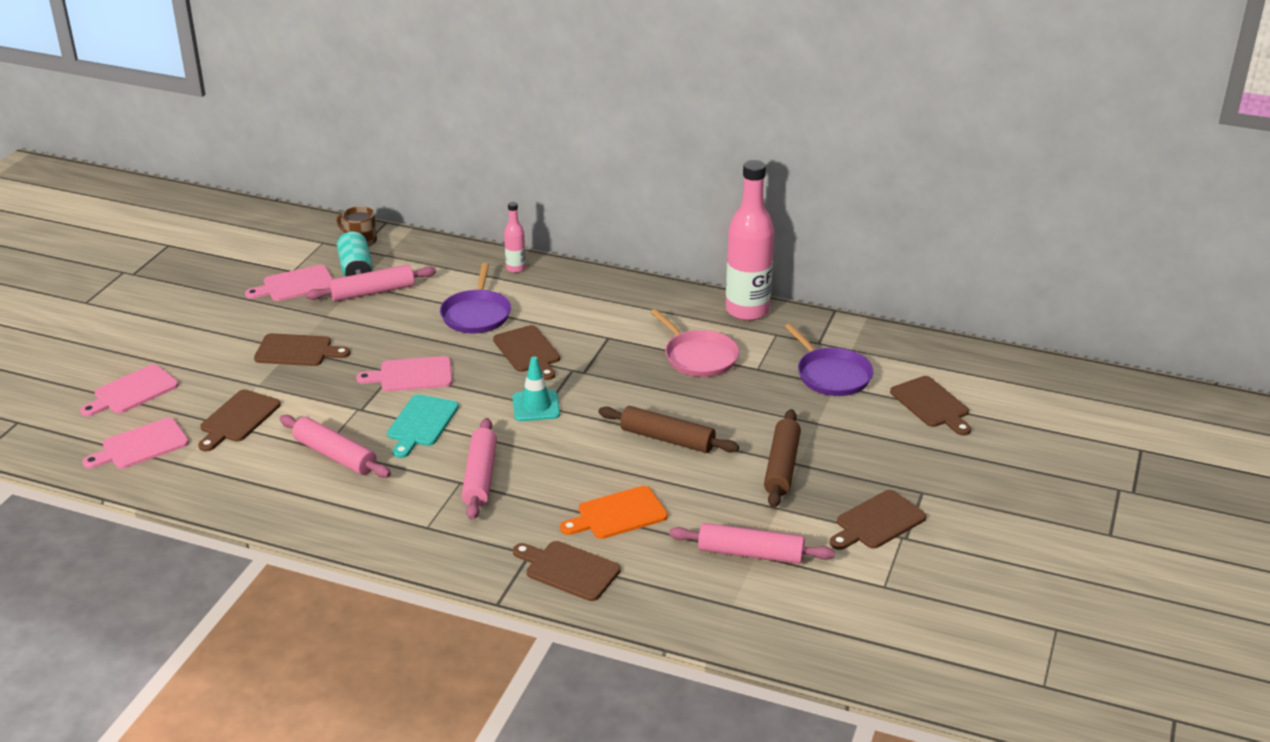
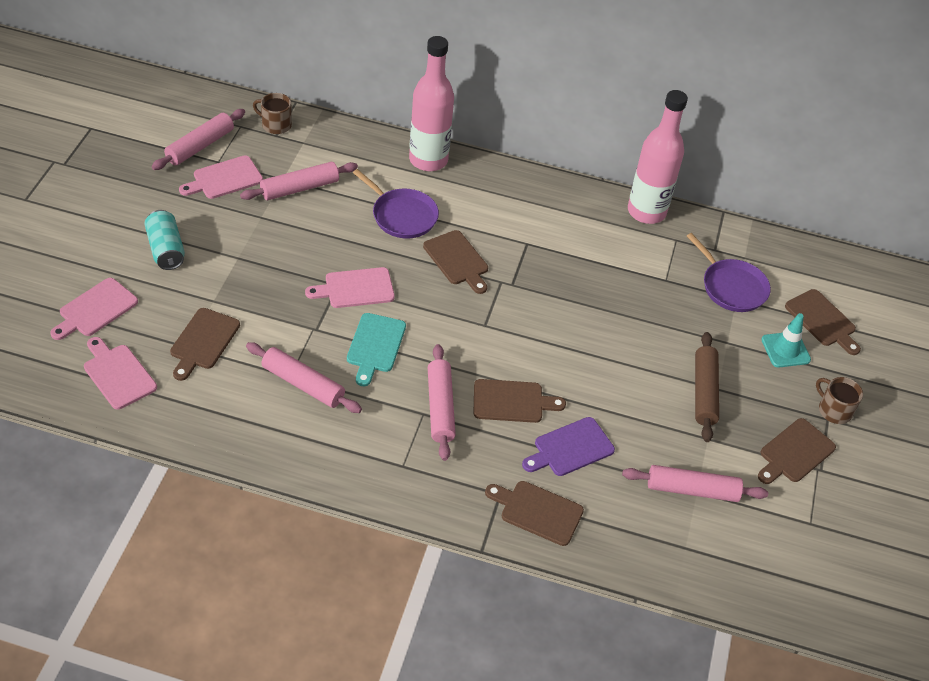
camera: 10 degrees left, 15 degrees up
(141, 445) = (118, 374): pink cutting board -> pink cutting board turned 90 degrees clockwise
(276, 258) = (200, 146): none -> pink rolling pin
(297, 351) = (242, 259): brown cutting board -> brown cutting board (512, 401)
(356, 269) = (278, 160): turquoise can -> turquoise can (166, 249)
(476, 314) = (402, 215): purple pan -> purple pan turned 45 degrees counterclockwise
(516, 268) = (428, 160): pink bottle -> pink bottle, size x2.13
(536, 406) = (476, 325): turquoise traffic cone -> turquoise traffic cone (785, 350)
(618, 514) = (570, 448): orange cutting board -> purple cutting board
(667, 439) = (599, 362): brown rolling pin -> none
(698, 357) = (611, 266): pink pan -> none
(931, 484) = (834, 410): none -> brown mug

